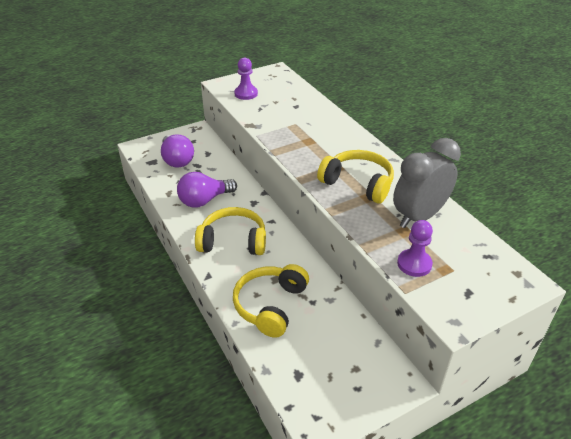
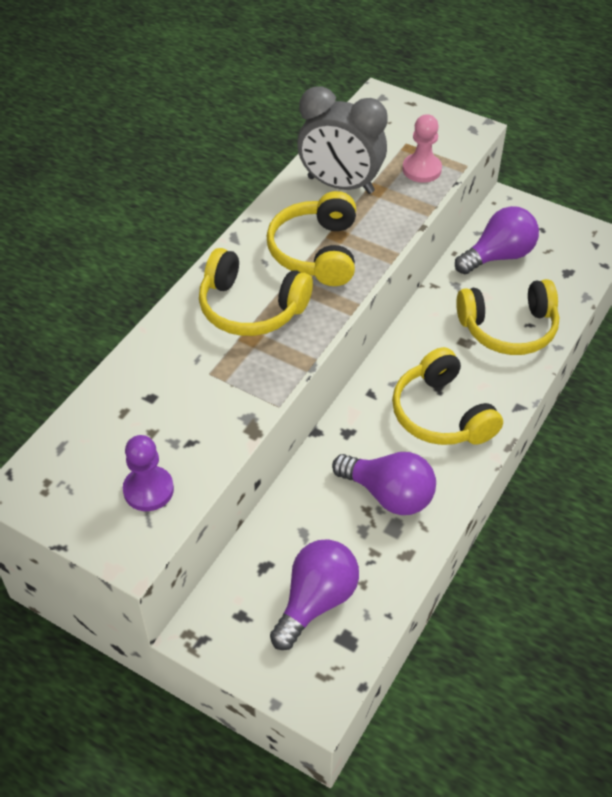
camera: 120 degrees left, 10 degrees up
(330, 147) = (251, 307): none -> yellow headphones
(343, 339) = (498, 256): none -> purple light bulb
(414, 264) = (421, 169): purple pawn -> pink pawn

